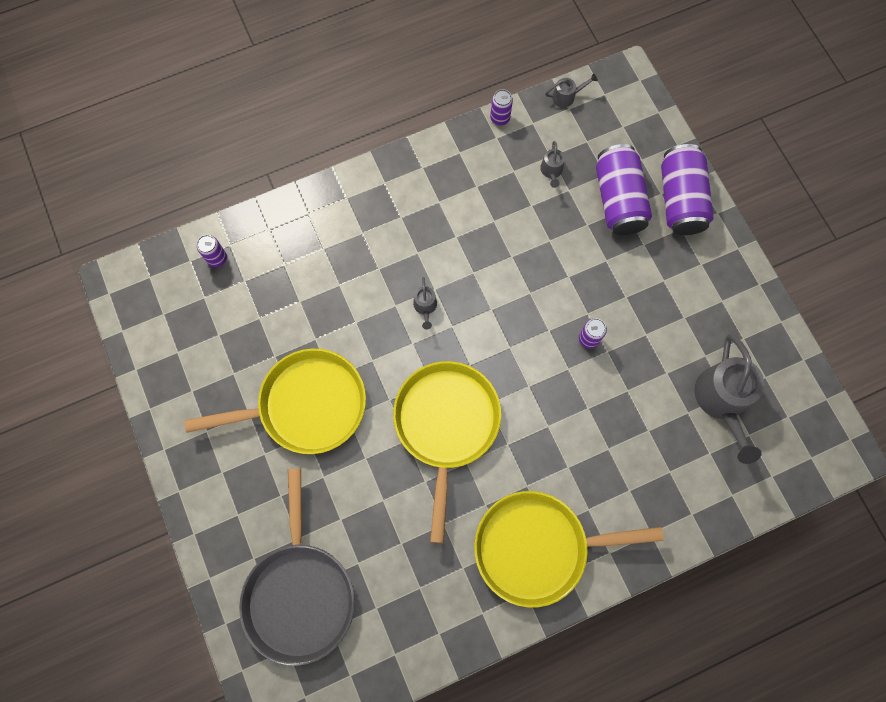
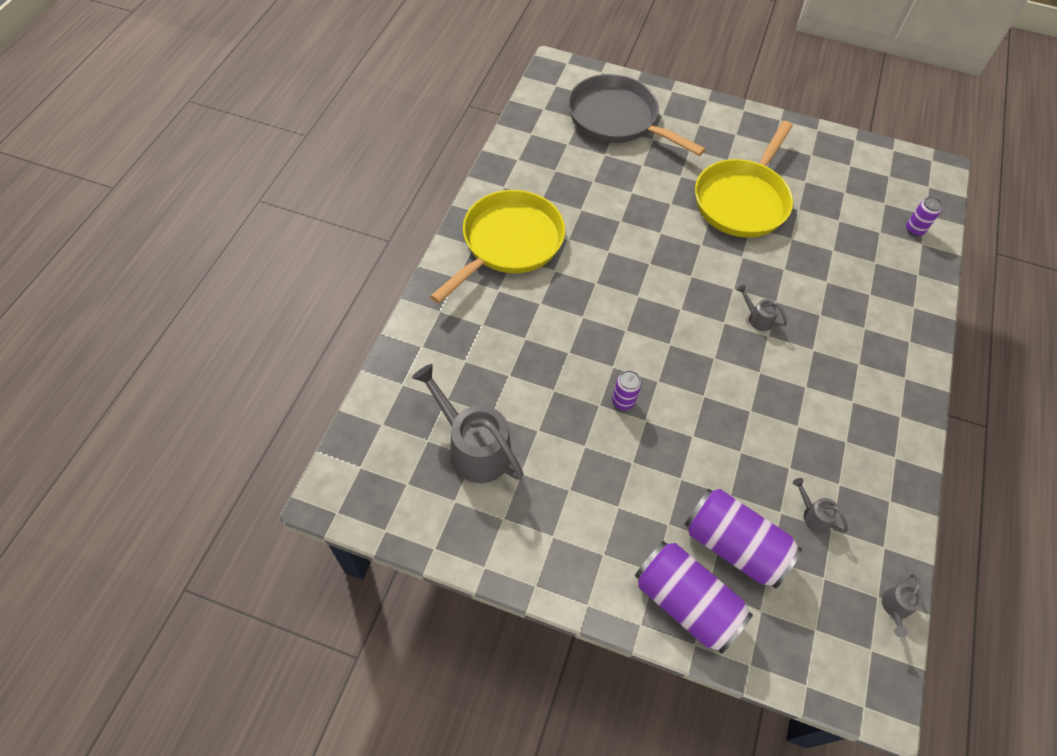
camera: 130 degrees right, 15 degrees down
(446, 425) = (648, 260): yellow pan -> none
(500, 118) = (912, 522): purple can -> none

